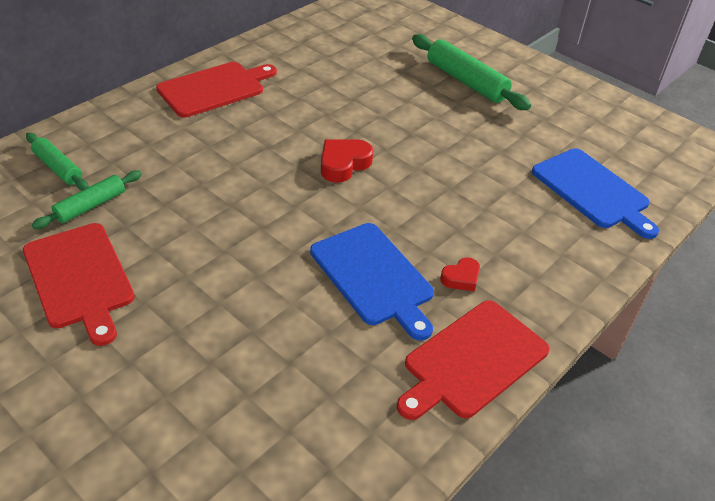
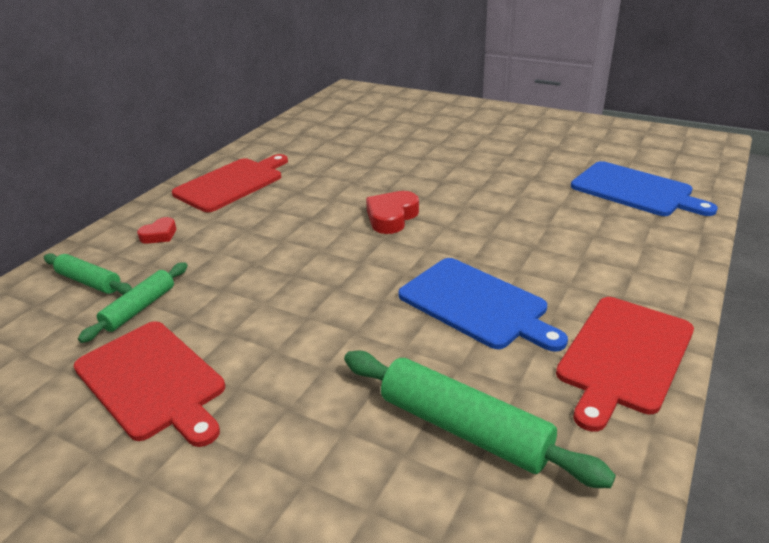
camera: 10 degrees left, 10 degrees down
(461, 278) = (563, 286): red heart -> red heart (159, 235)
(466, 82) = (468, 134): green rolling pin -> green rolling pin (464, 428)

